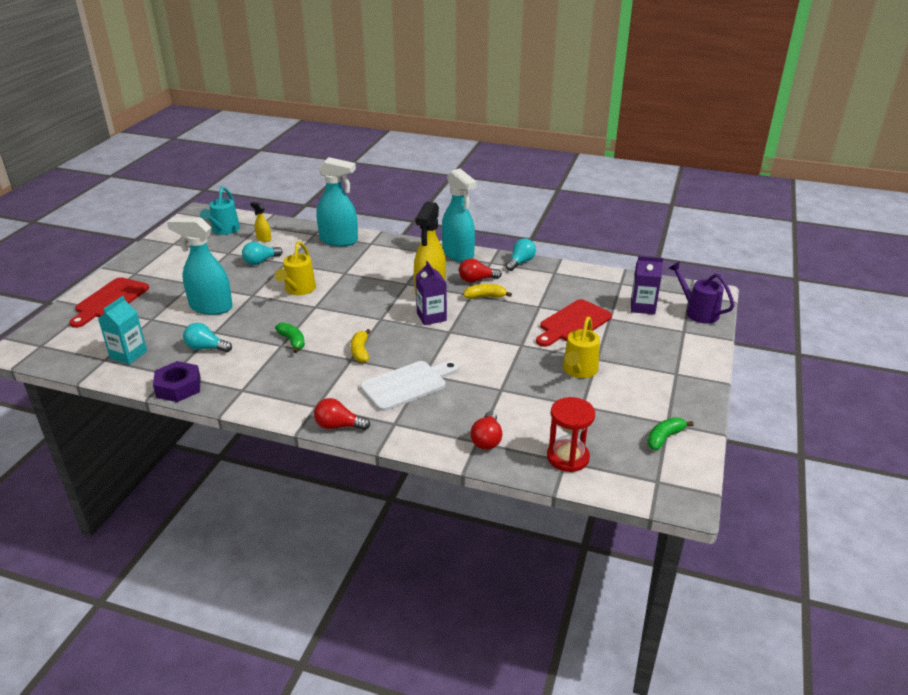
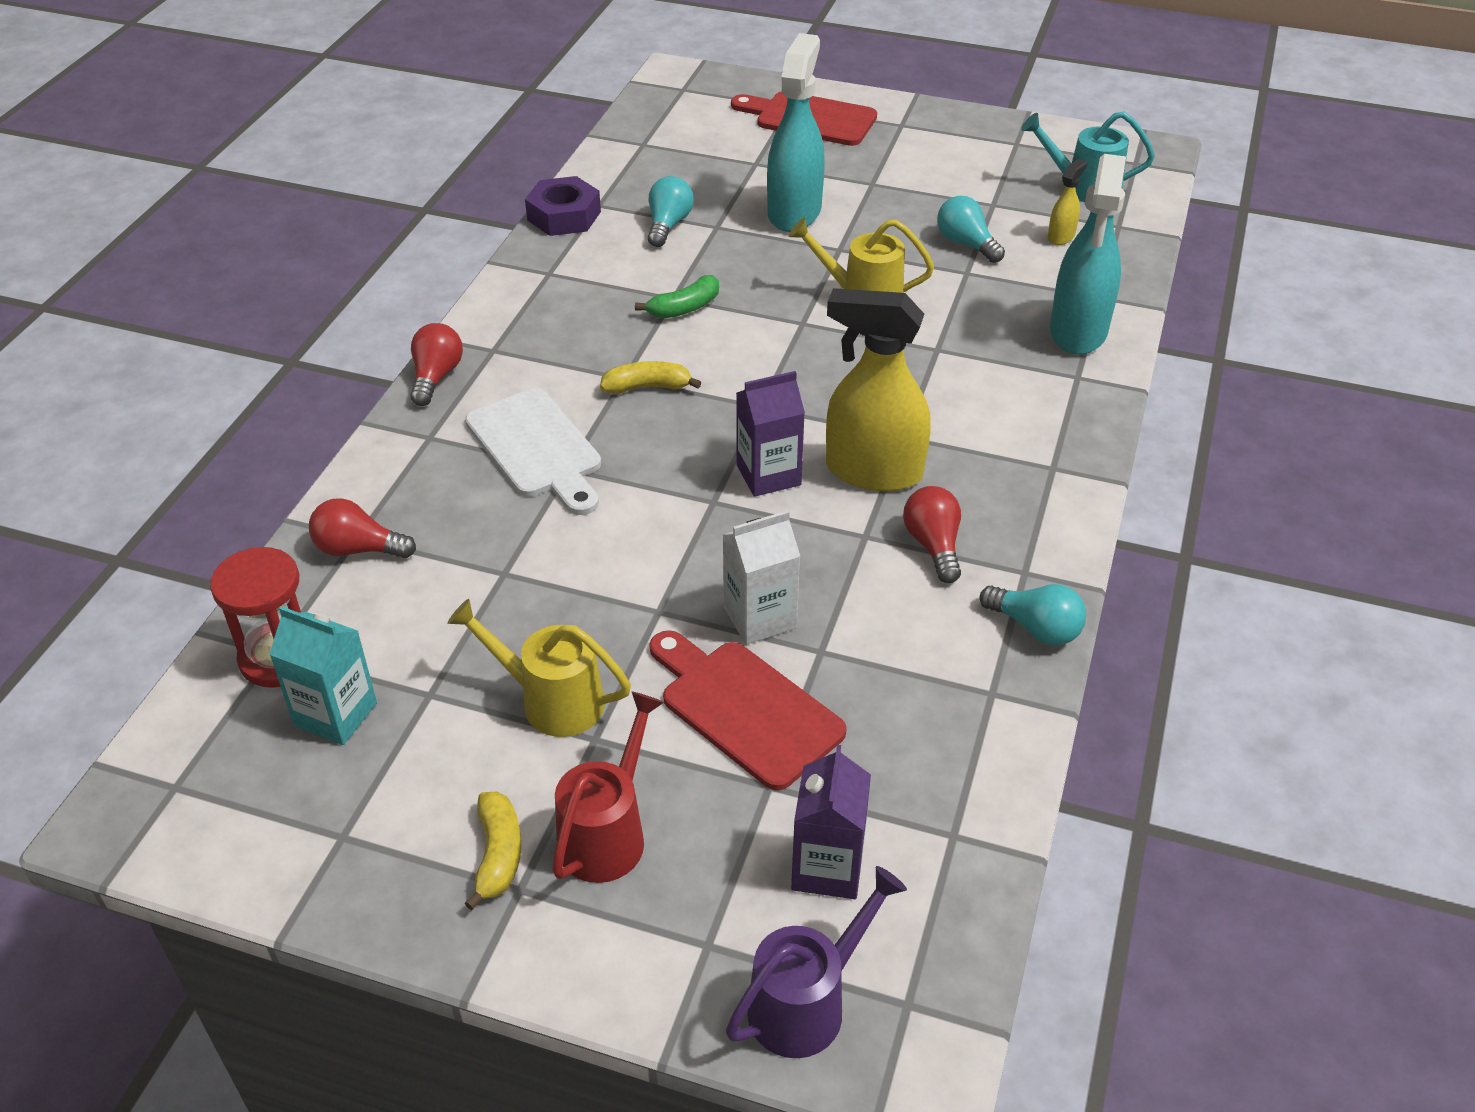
camera: 90 degrees right, 10 degrees up
(128, 354) = (654, 161): turquoise carton -> turquoise carton (336, 714)
(458, 254) = (1056, 515): turquoise spray bottle -> none
(485, 297) = (857, 558): yellow banana -> yellow banana (498, 855)
(522, 320) = (760, 617): none -> white carton
(643, 353) = (608, 832): none -> red watering can
(664, 438) = (295, 821): green banana -> none

